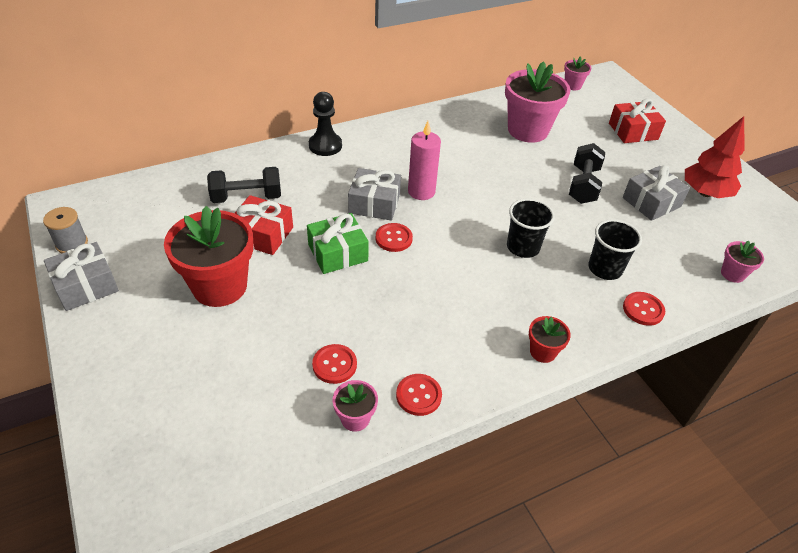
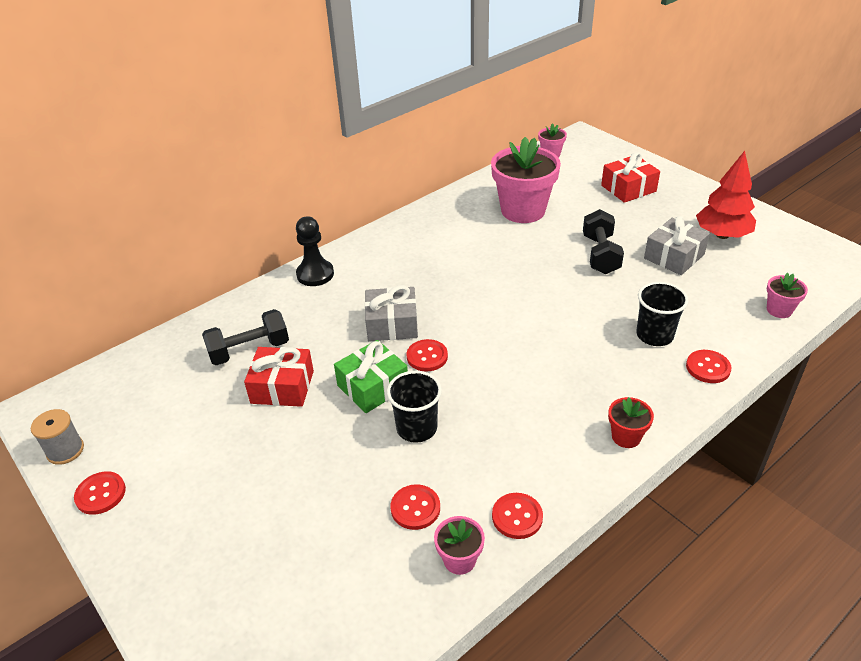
camera: 10 degrees left, 5 degrees down
(86, 286) = (100, 494): grey gift -> red button
(219, 286) = (256, 455): red flower pot -> none
(421, 191) = (437, 300): pink candle -> none
(523, 247) = (564, 333): black cup -> black cup (416, 428)

